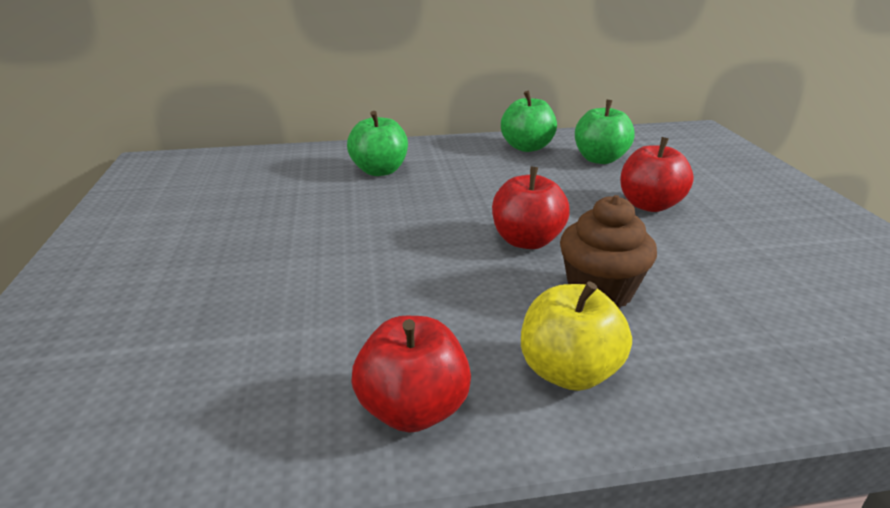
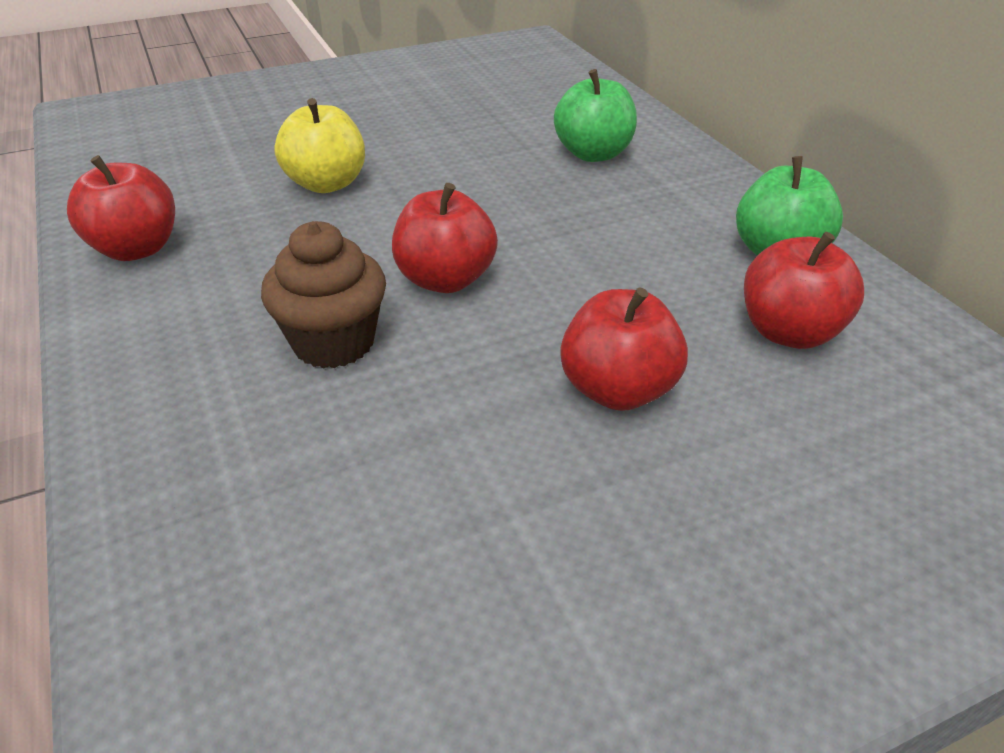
camera: 75 degrees right, 10 degrees up
(568, 371) = (180, 325): yellow apple -> yellow apple (326, 184)
(599, 159) = (789, 332): green apple -> red apple

